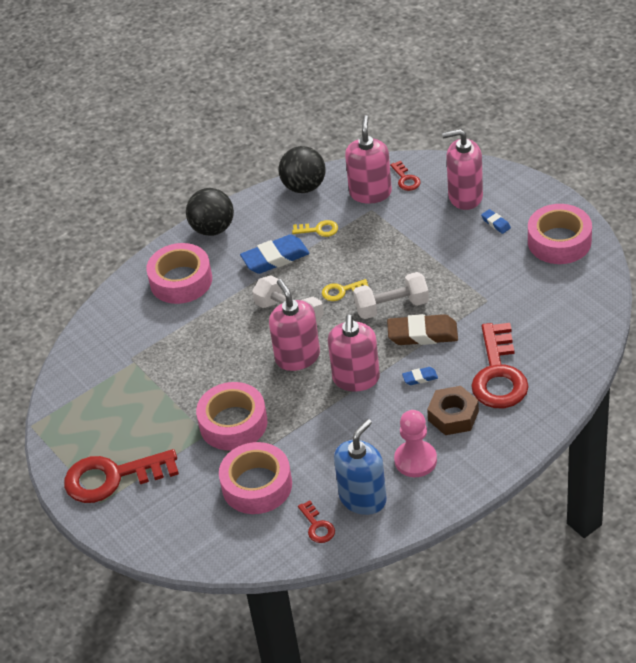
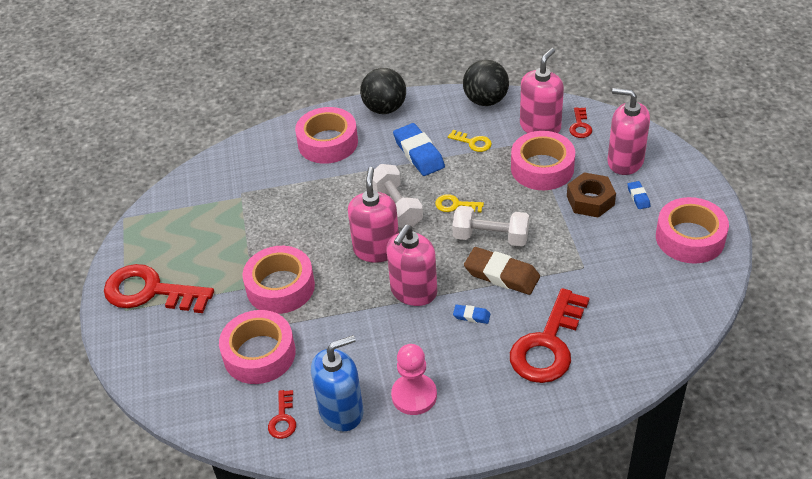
camera: 25 degrees right, 0 degrees up
(275, 258) = (419, 153): blue eraser -> blue eraser turned 60 degrees clockwise
(397, 229) = (542, 168): none -> pink tape
(453, 416) = (478, 367): brown nut -> brown nut (590, 200)

